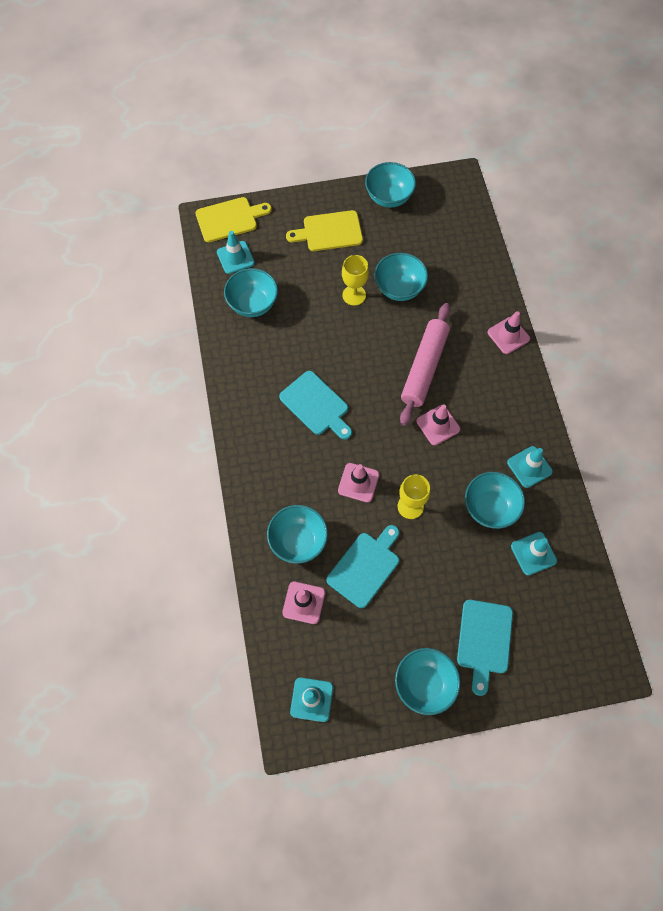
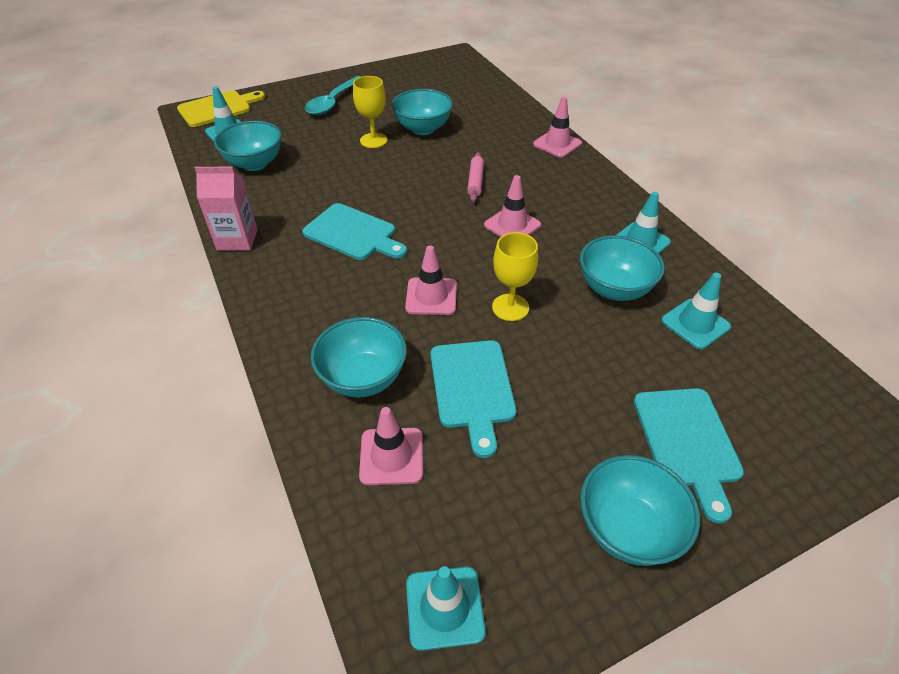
camera: 15 degrees left, 20 degrees down
(231, 391) = (237, 240): none -> pink carton
(329, 232) = (333, 102): yellow cutting board -> turquoise spoon
(365, 567) = (472, 388): turquoise cutting board -> turquoise cutting board turned 150 degrees clockwise
(389, 197) = (389, 74): turquoise bowl -> none
(424, 368) = (475, 181): pink rolling pin -> pink rolling pin, size x0.48

